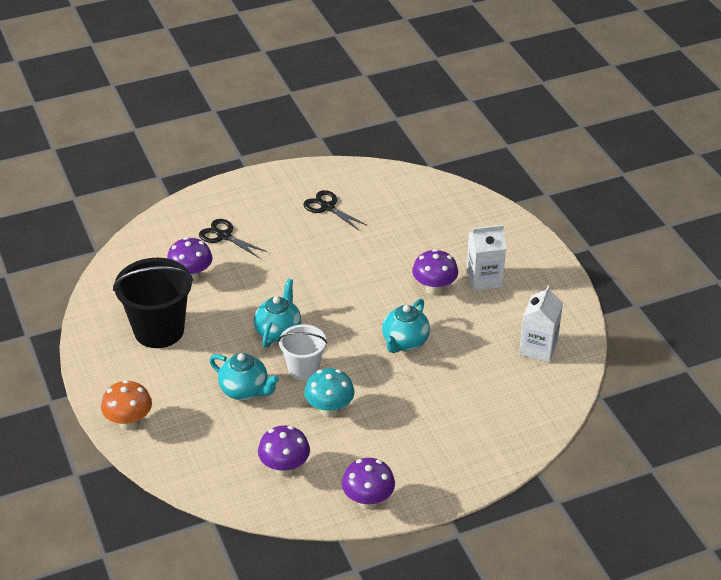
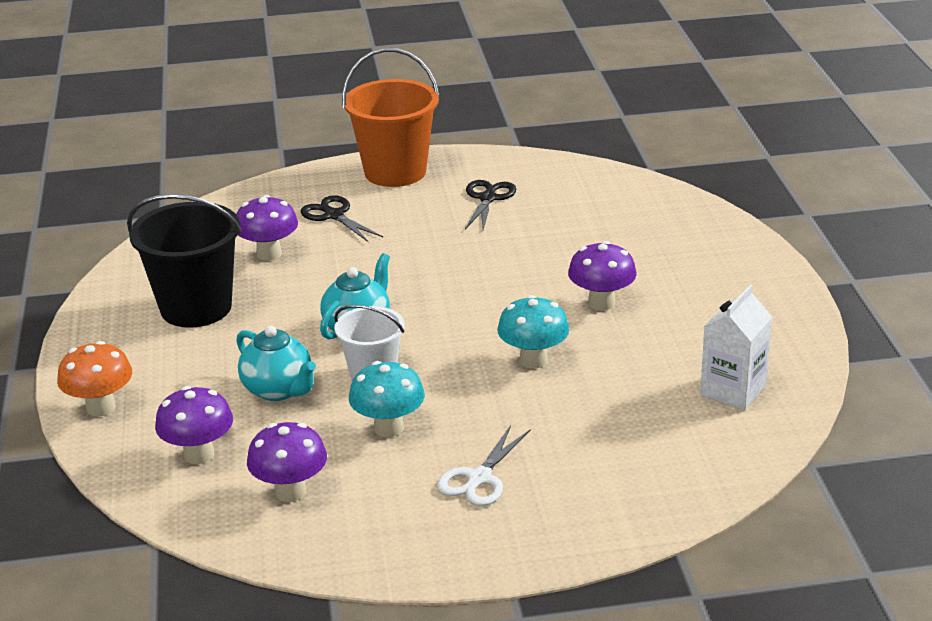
camera: 15 degrees right, 10 degrees down
(253, 190) = (395, 172): none -> orange bucket
(327, 207) = (488, 198): black scissors -> black scissors turned 45 degrees clockwise
(368, 501) = (395, 551): purple mushroom -> purple mushroom (199, 454)
(401, 439) = (479, 478): none -> white scissors
(405, 342) = (533, 360): turquoise teapot -> turquoise mushroom
(484, 279) = (679, 299): white carton -> none

